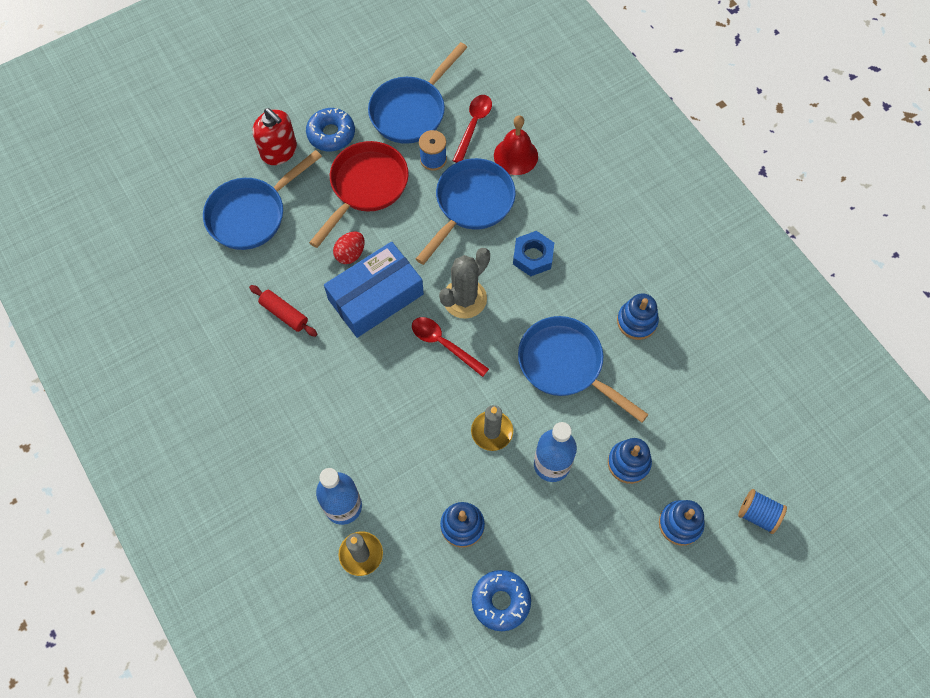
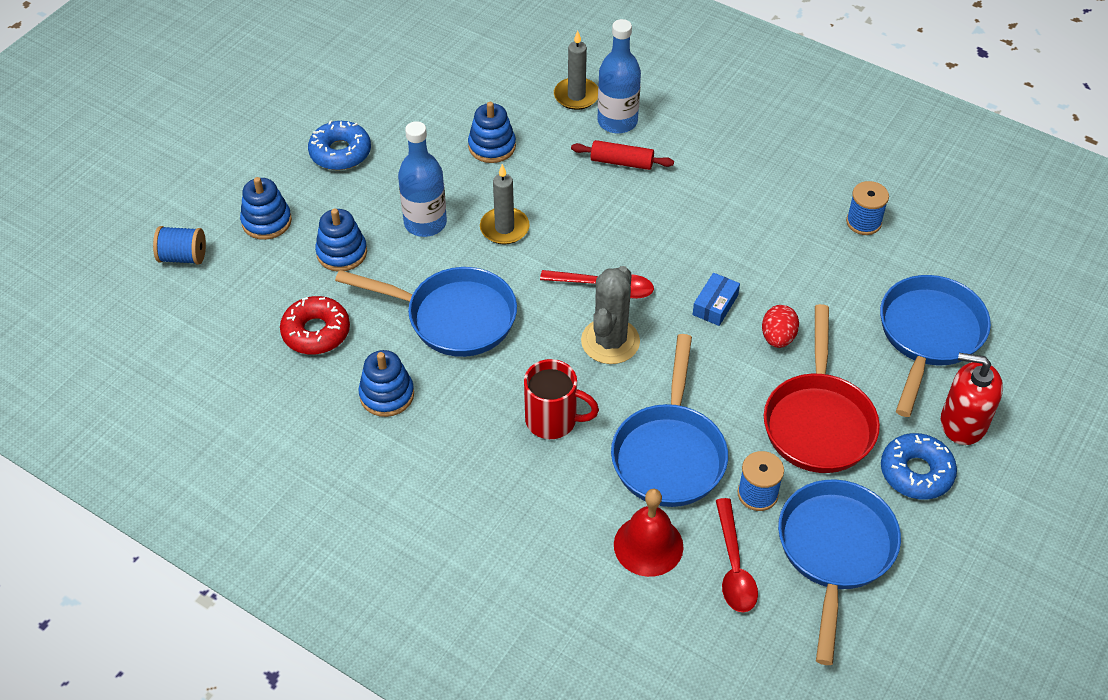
camera: 155 degrees right, 15 degrees down
(223, 319) = (863, 222): none -> blue spool
(284, 314) = (803, 251): red rolling pin -> red rolling pin (621, 162)
(375, 296) = (715, 305): blue box -> blue box, size x0.43
(501, 601) = (424, 108): blue donut -> blue donut (340, 152)
(533, 256) = (553, 420): blue nut -> red mug
(671, 395) = (316, 332): none -> red donut

